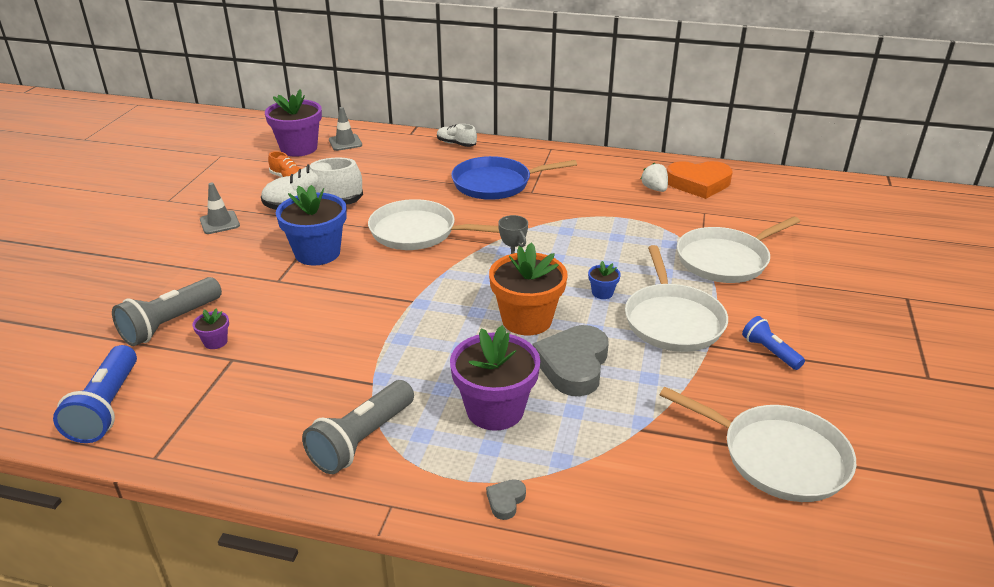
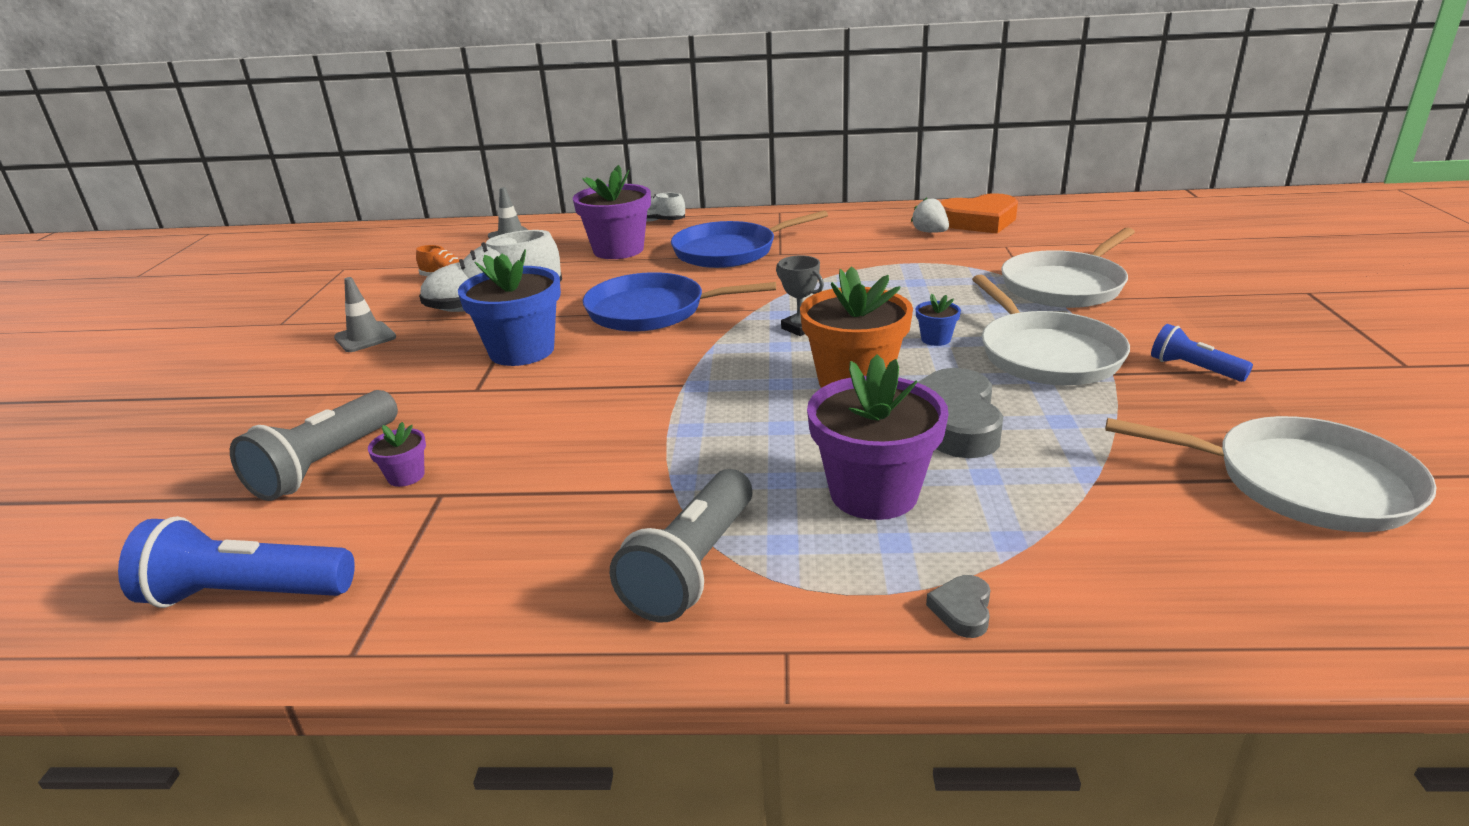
camera: 10 degrees left, 5 degrees down
(106, 407) = (246, 594): blue flashlight -> blue flashlight turned 105 degrees clockwise
(299, 148) = (450, 249): purple flower pot -> purple flower pot (618, 250)
(418, 232) = (652, 311): white pan -> blue pan

